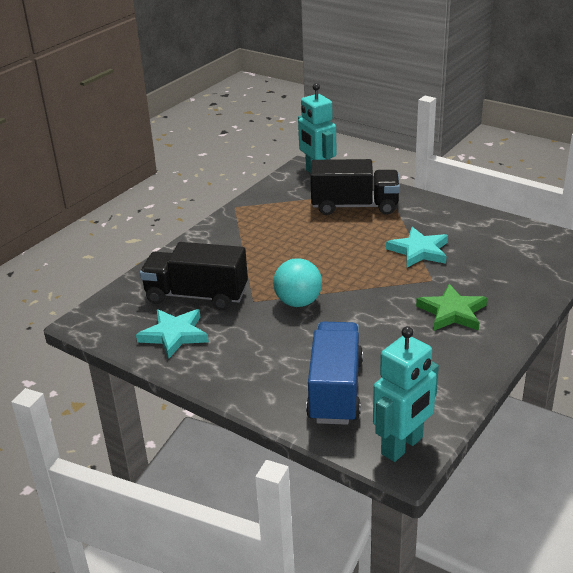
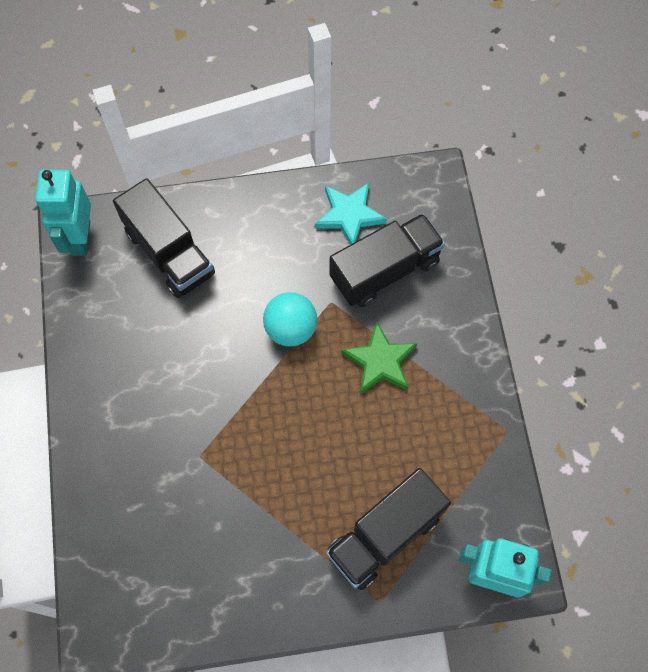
camera: 135 degrees right, 35 degrees up
(335, 390) = (169, 253): blue truck -> black truck
(419, 251) = (247, 498): turquoise star -> none
(452, 312) = (146, 419): green star -> green star (380, 361)

